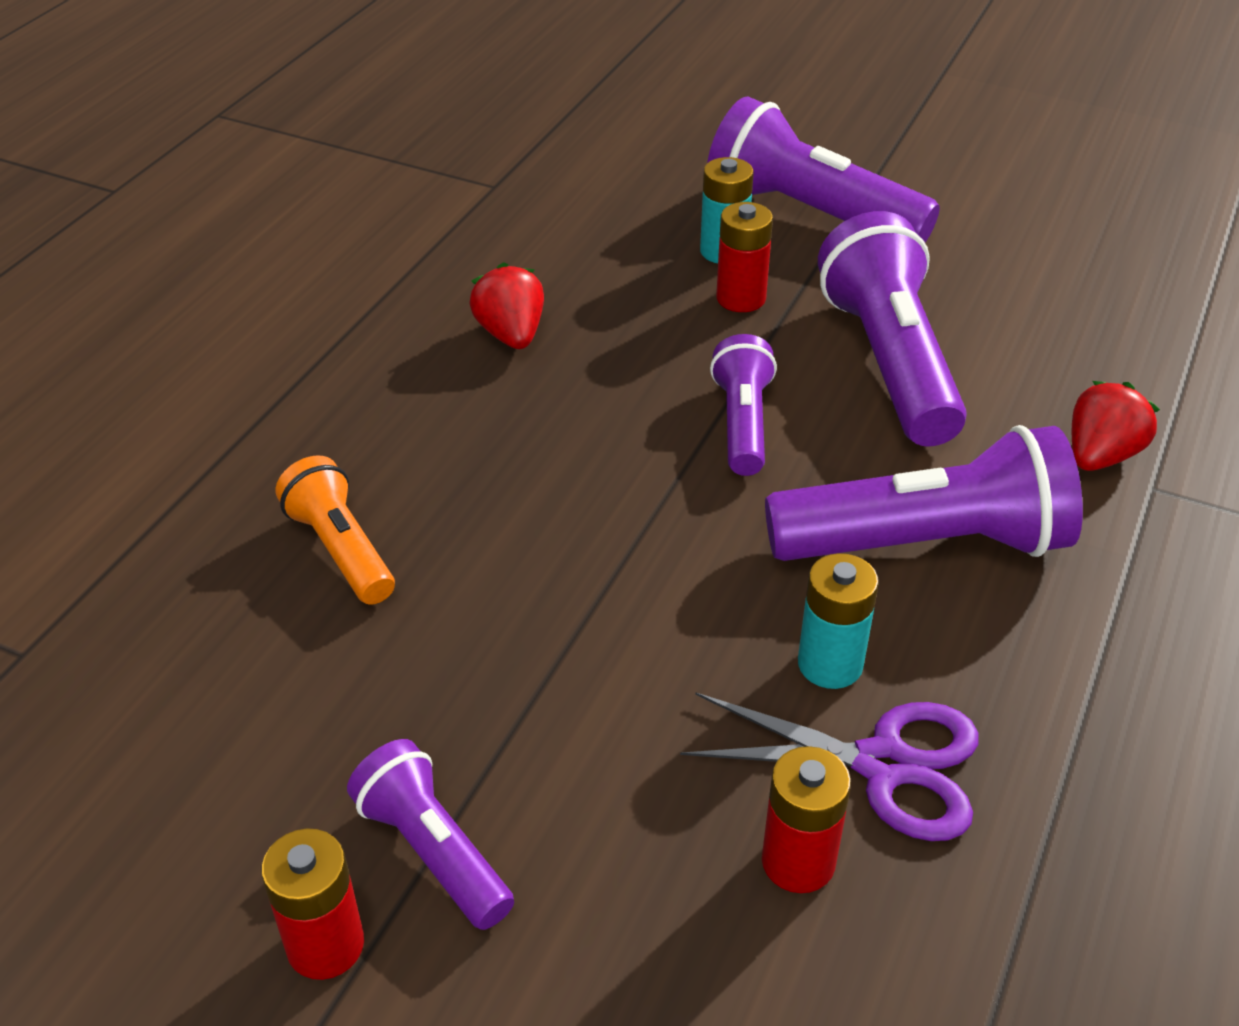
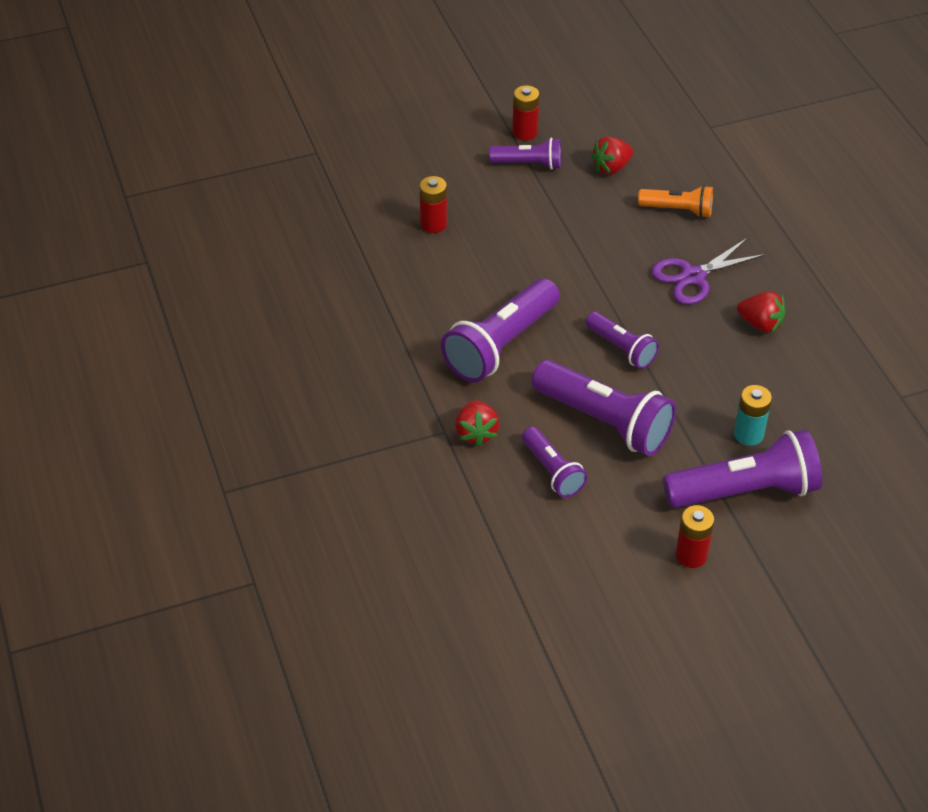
camera: 135 degrees right, 5 degrees up
(307, 712) = (611, 167): none -> red strawberry
(741, 298) = (704, 411): red battery -> red battery (691, 555)
(830, 664) = (485, 281): turquoise battery -> none
(883, 765) = (437, 263): purple scissors -> purple scissors (693, 276)
(1033, 355) = (552, 471): none -> purple flashlight

